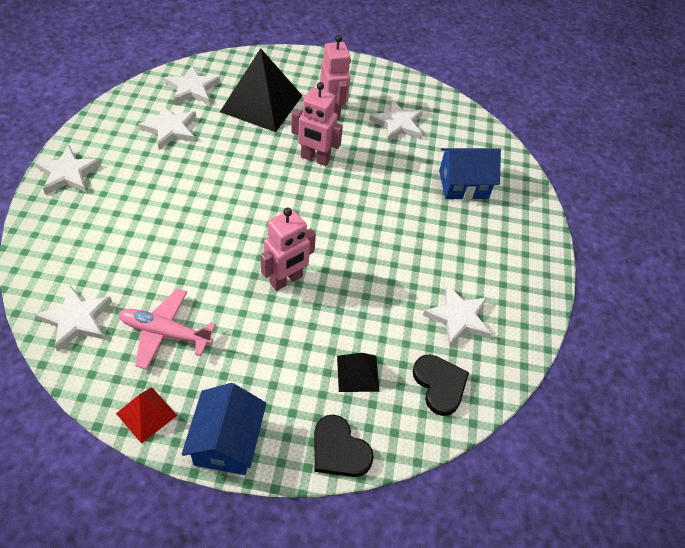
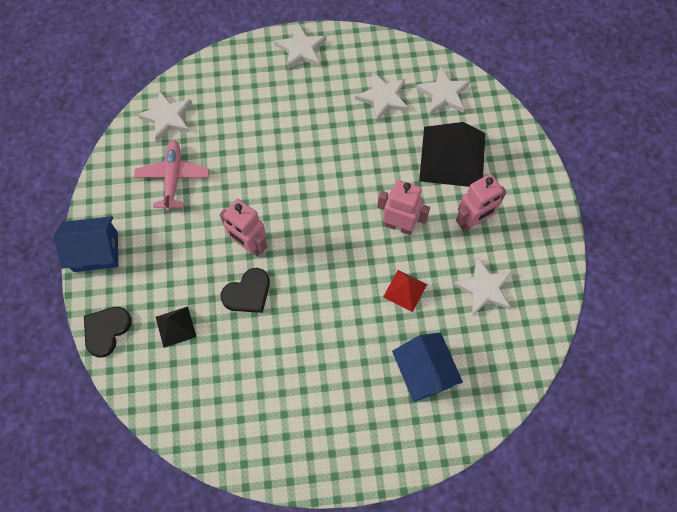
camera: 80 degrees right, 15 degrees up
(146, 414) = (104, 192): red pyramid -> red pyramid (405, 290)
(315, 159) = (399, 225): pink robot -> pink robot turned 105 degrees clockwise
(439, 385) = (182, 395): black heart -> black heart (248, 293)
(458, 317) = (255, 398): white star -> none

